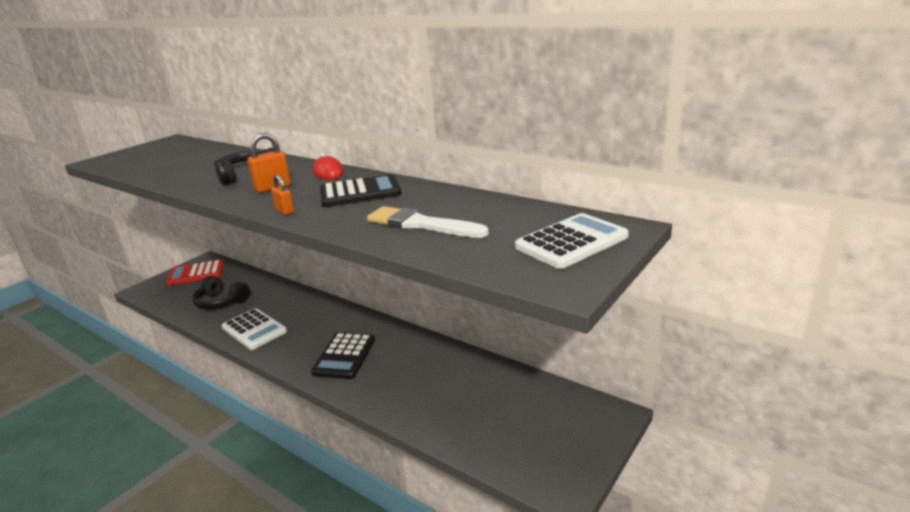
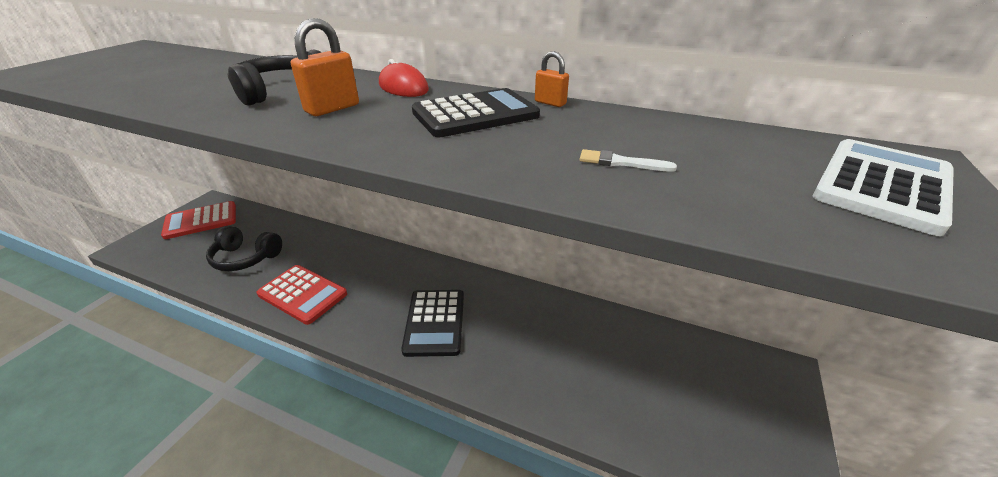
camera: 15 degrees left, 10 degrees up
(254, 329) = (303, 294): white calculator -> red calculator
(285, 211) = (377, 145): orange padlock -> orange padlock (550, 103)
(421, 224) = (621, 162): white brush -> white brush, size x0.46

